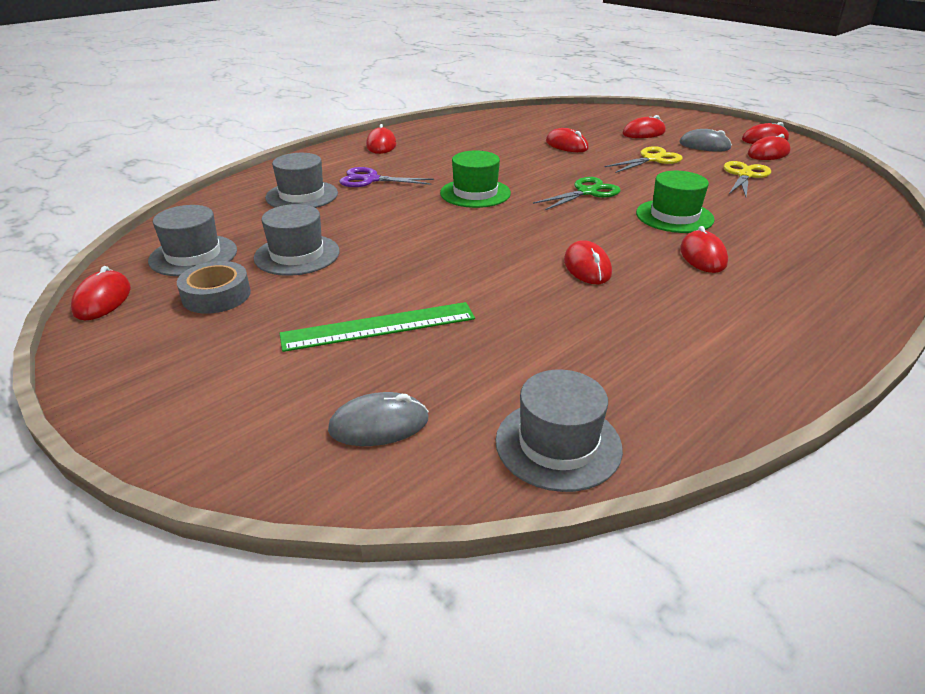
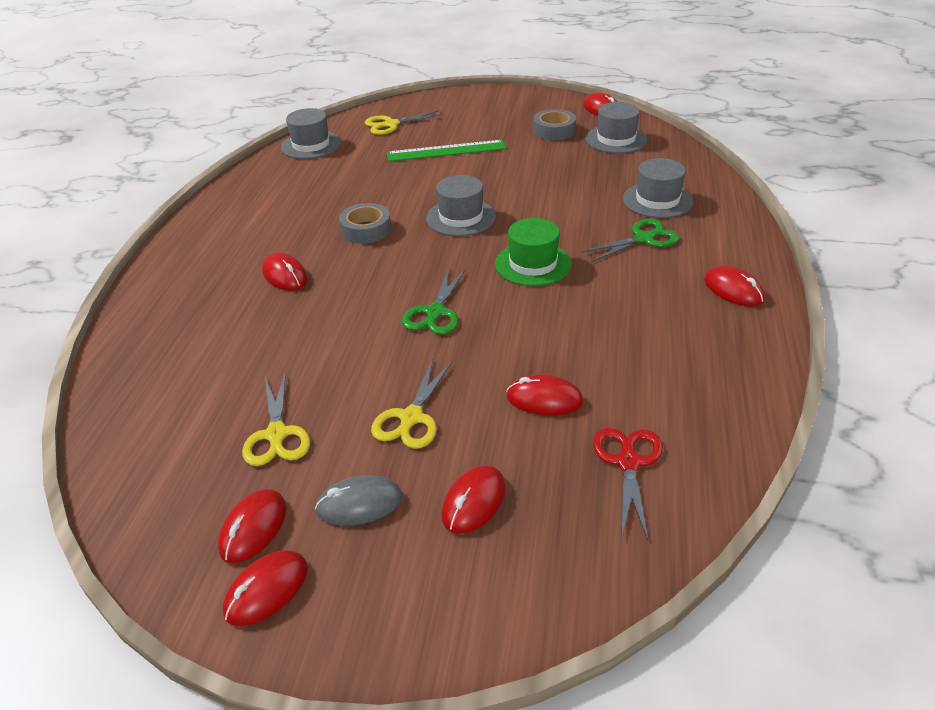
camera: 145 degrees right, 5 degrees up
(297, 255) = (561, 163): grey hat -> grey hat (461, 217)
(371, 180) = (643, 238): purple scissors -> green scissors
(379, 327) = (446, 151): green ruler -> green ruler turned 45 degrees clockwise
(379, 425) = (391, 124): grey mouse -> yellow scissors
(555, 123) = (628, 462): none -> red scissors
(587, 267) = (366, 230): red mouse -> grey tape
(674, 216) = (329, 314): green hat -> none

